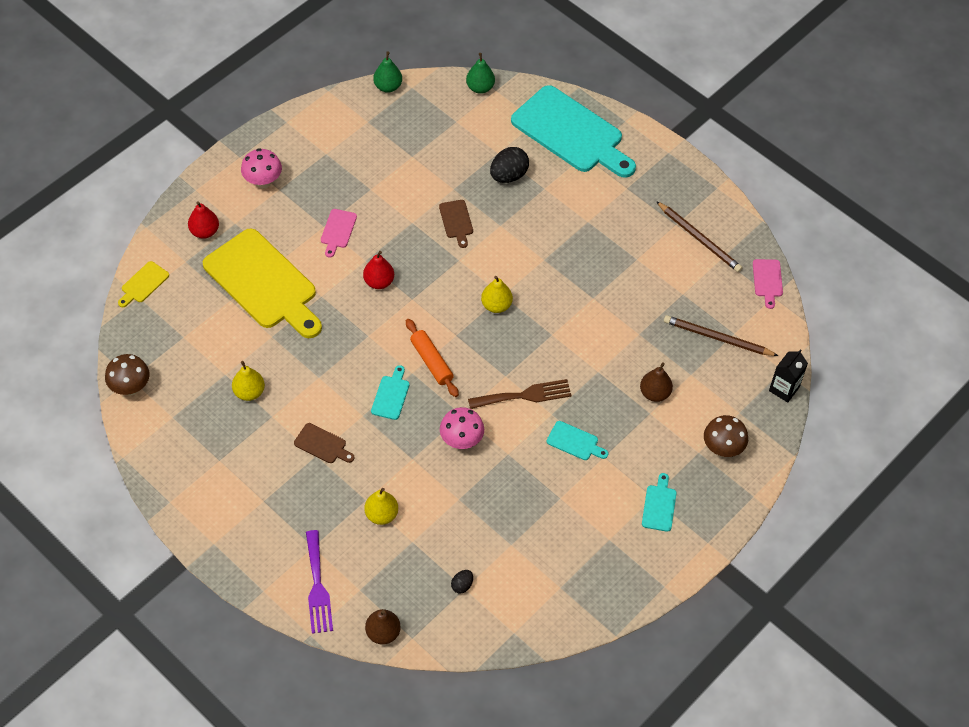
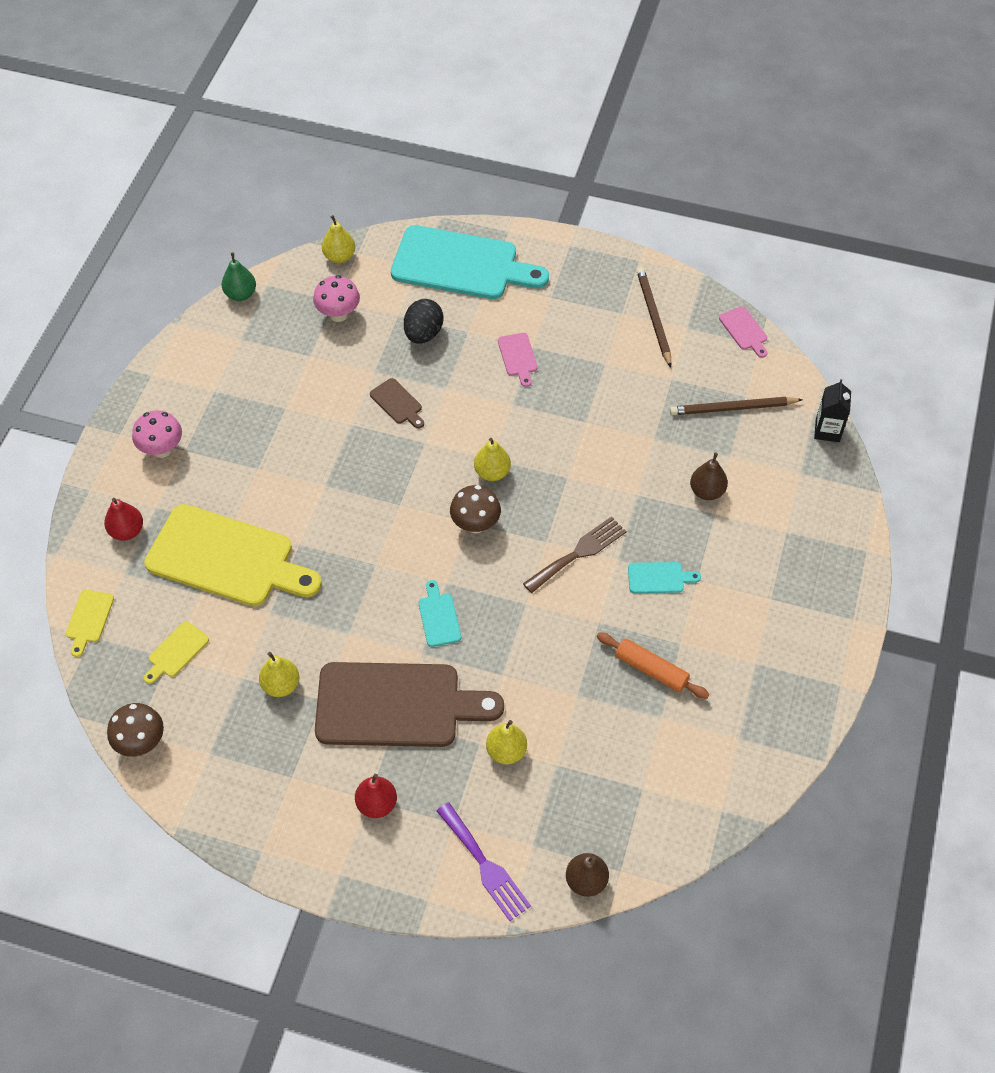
camera: 25 degrees left, 0 degrees up
(190, 335) = (176, 652): none -> yellow cutting board
(322, 444) = (396, 705): brown cutting board -> brown cutting board, size x2.45
(338, 231) = (276, 467): pink cutting board -> pink cutting board (518, 357)
(379, 282) = (353, 502): red pear -> red pear (377, 804)
(431, 362) = (460, 561): orange rolling pin -> orange rolling pin (651, 670)
(461, 441) = (542, 631): pink mushroom -> pink mushroom (338, 314)
(462, 585) = (637, 786): black egg -> none
(480, 88) = (339, 257): green pear -> yellow pear
(659, 505) = (783, 604): turquoise cutting board -> none
(699, 239) = (653, 317): brown pencil -> brown pencil turned 120 degrees counterclockwise
(722, 448) = (807, 517): brown mushroom -> brown mushroom (475, 524)

